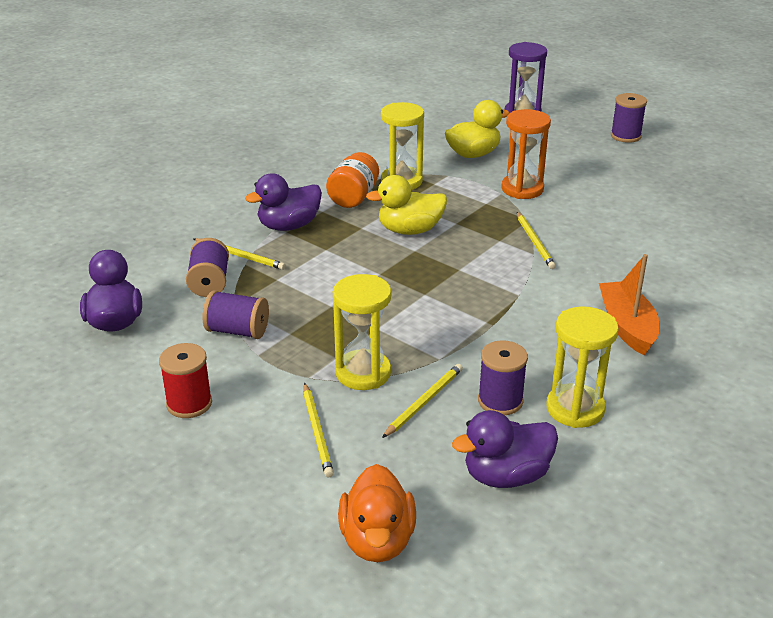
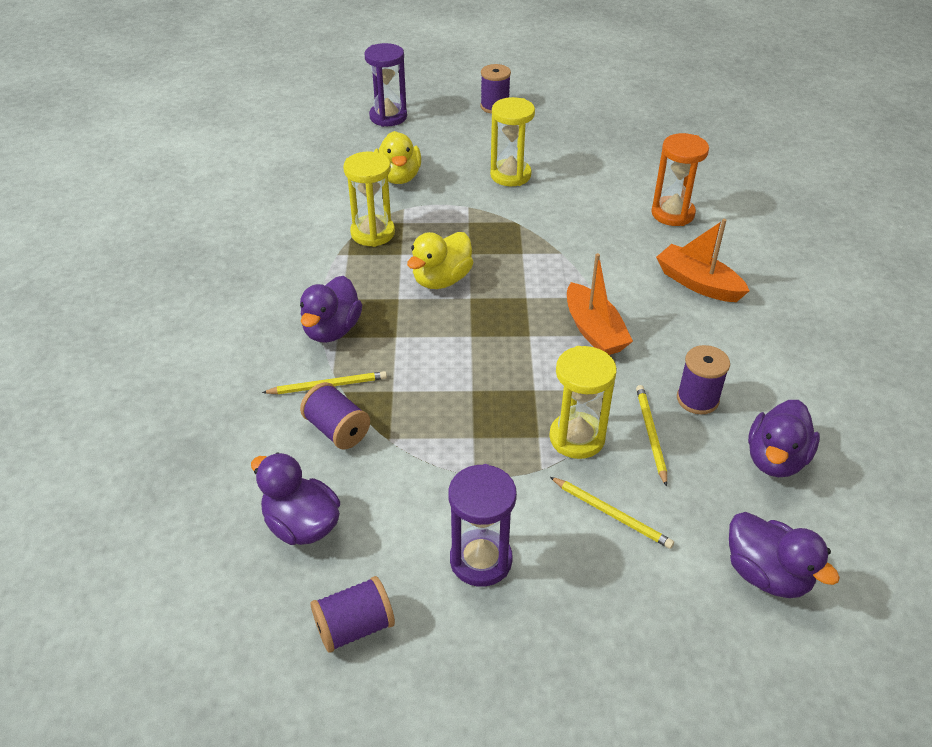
camera: 40 degrees left, 10 degrees up
(189, 403) = (481, 560): red spool -> purple hourglass
(237, 331) = (427, 463): purple spool -> purple spool (354, 627)
(353, 197) = (352, 270): orange jar -> none
(377, 540) = (766, 574): orange duck -> purple duck
(473, 154) = (398, 177): yellow duck -> yellow duck turned 150 degrees clockwise
(481, 315) = (594, 331): none -> orange boat
(522, 189) = (479, 194): orange hourglass -> orange hourglass (672, 214)
(534, 242) = (549, 241): yellow pencil -> none
(575, 409) = (749, 374): yellow hourglass -> yellow hourglass (510, 175)

